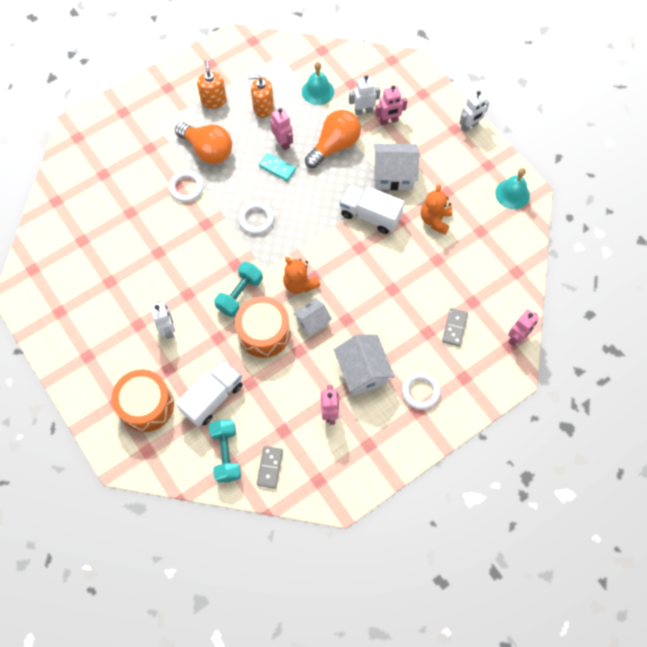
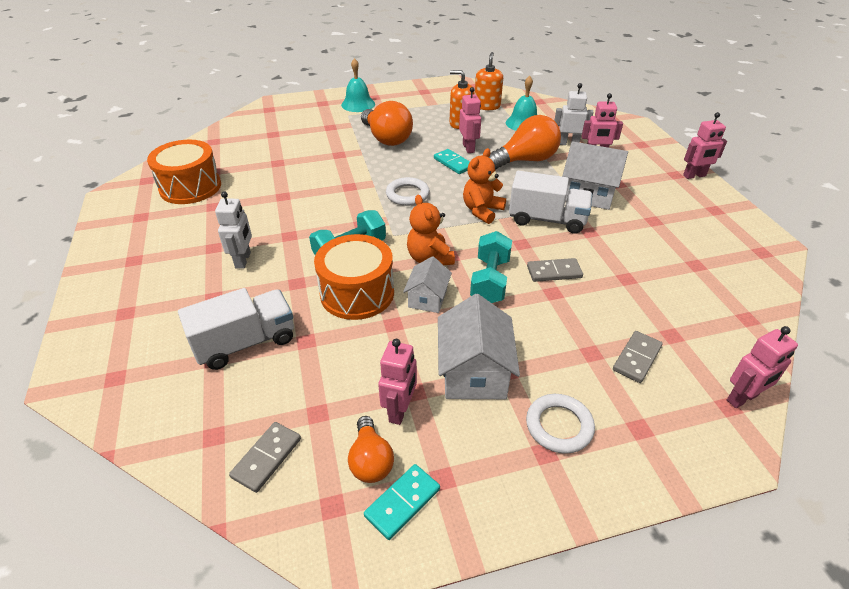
camera: 20 degrees right, 25 degrees down
(146, 405) = (157, 326): orange drum -> orange drum (190, 187)
(186, 188) = (347, 158): white ring -> none
(214, 100) = (413, 111): orange soap dispenser -> orange soap dispenser (487, 106)
(226, 454) = (216, 417): turquoise dumbbell -> turquoise dumbbell (490, 281)
(312, 322) = (427, 298): white house -> white house turned 60 degrees counterclockwise
(326, 449) = (370, 460): none -> orange light bulb
(353, 466) = (402, 502): none -> turquoise domino
(370, 215) = (547, 219): white truck -> white truck turned 150 degrees clockwise
(388, 269) = (554, 272): none -> grey domino
(435, 220) = (632, 241): orange teddy bear -> orange teddy bear (482, 211)
(469, 126) = (694, 176): white robot -> pink robot
(512, 194) = (747, 240): turquoise bell -> turquoise bell (358, 104)

